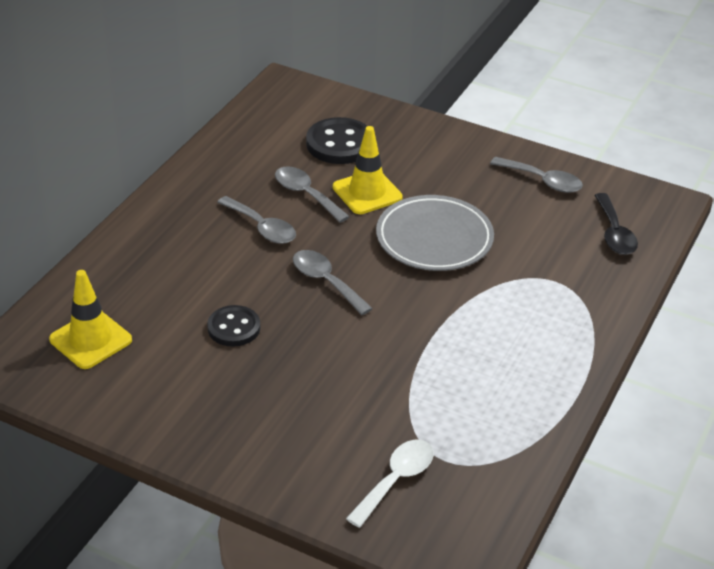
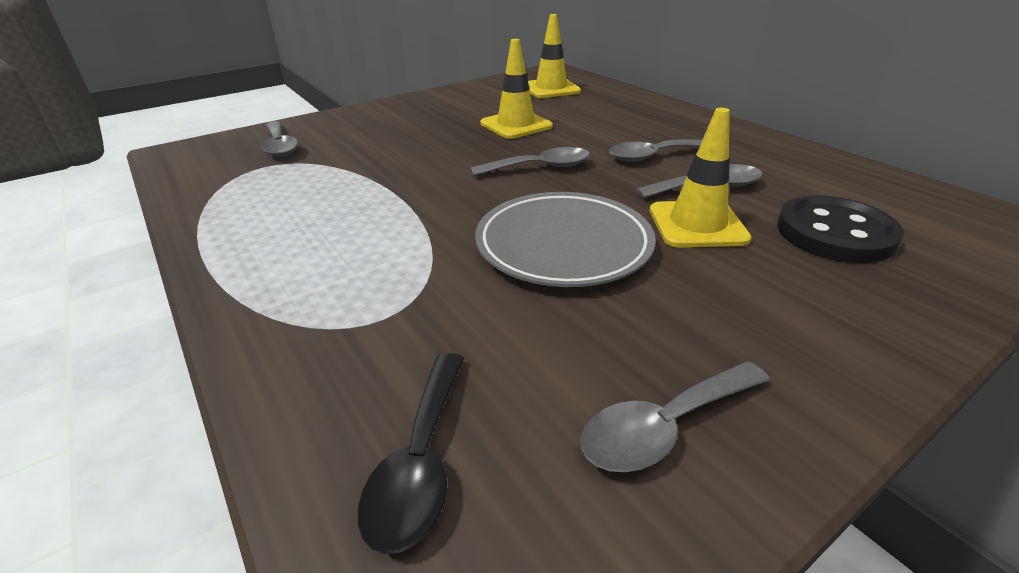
camera: 120 degrees right, 5 degrees down
(234, 328) = (516, 125): black button -> yellow traffic cone
(396, 480) = (280, 146): white spoon -> grey spoon
(614, 233) = (421, 461): black spoon -> black spoon turned 105 degrees counterclockwise

